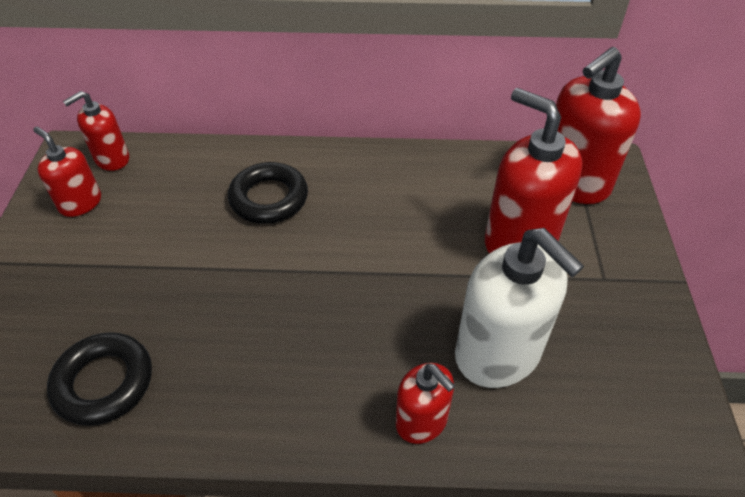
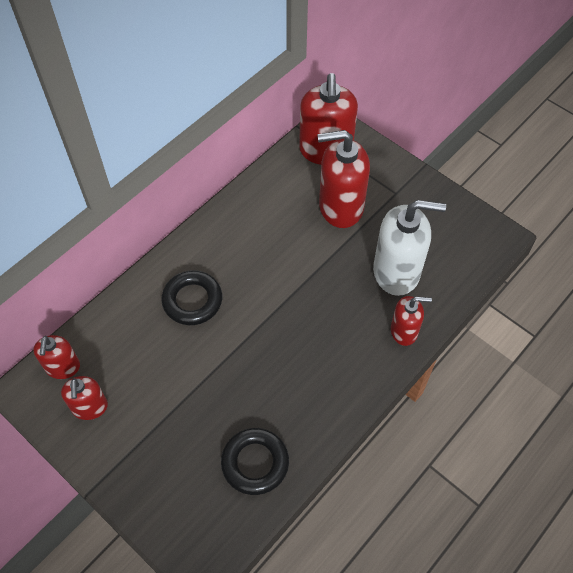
camera: 50 degrees left, 10 degrees up
(80, 203) = (90, 407): red soap dispenser -> red soap dispenser turned 90 degrees counterclockwise

